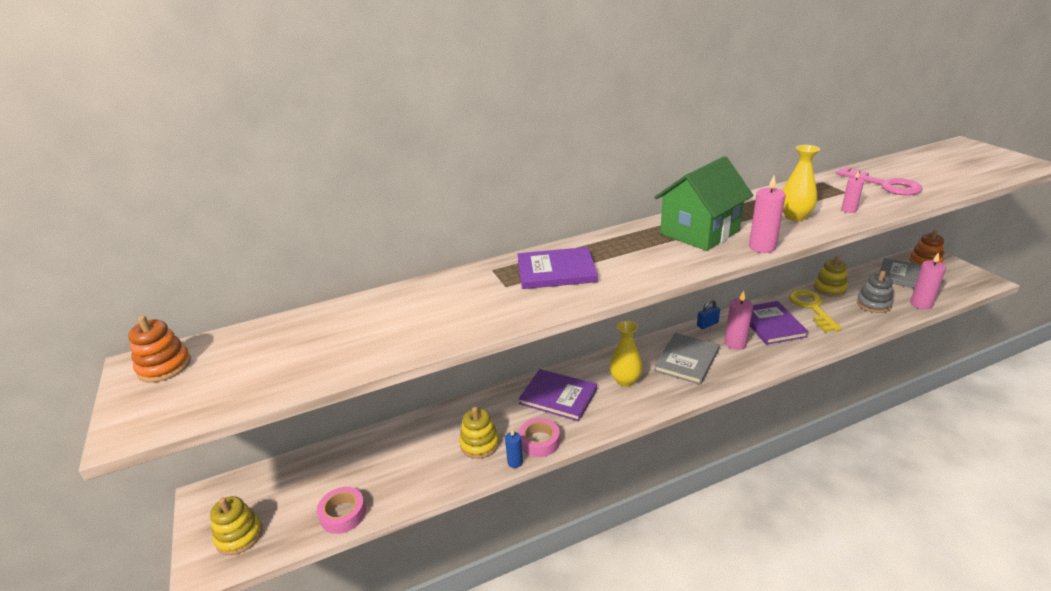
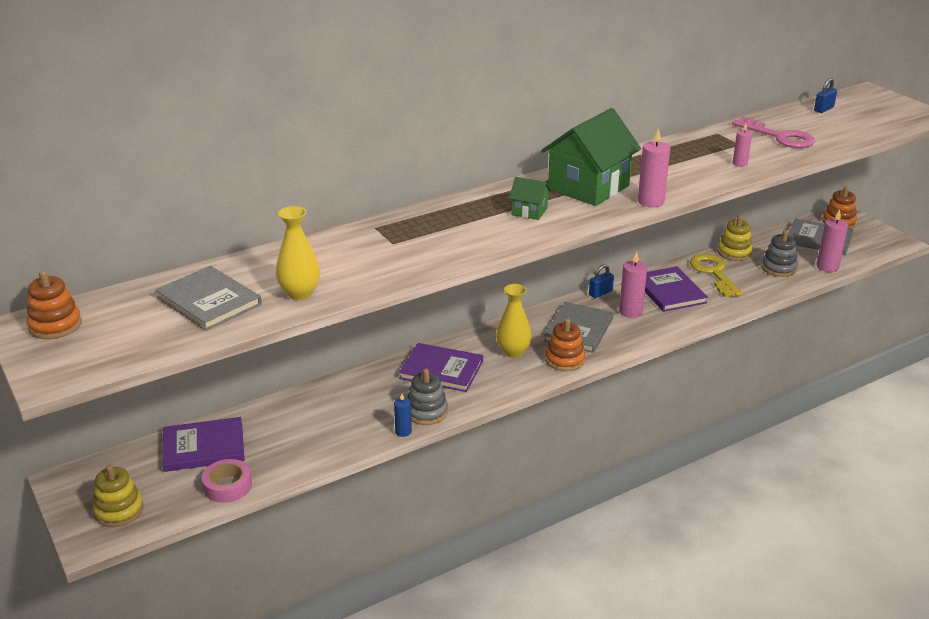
camera: 10 degrees left, 0 degrees up
(315, 344) = (209, 301): none -> grey book
(479, 444) = (362, 417): yellow stacking toy -> none
(539, 441) = (426, 412): pink tape -> grey stacking toy
(556, 271) = (443, 228): purple book -> purple book (204, 447)
(641, 256) = (529, 211): none -> green house
(673, 391) = (564, 360): none -> orange stacking toy
(794, 216) = (685, 171): yellow vase -> yellow vase (299, 293)
(923, 160) = (823, 109): none -> blue padlock

